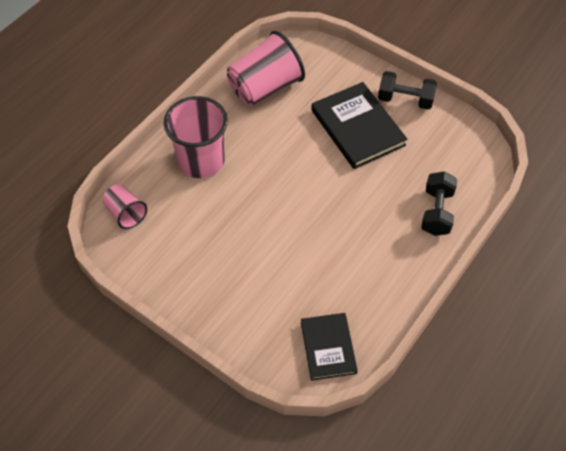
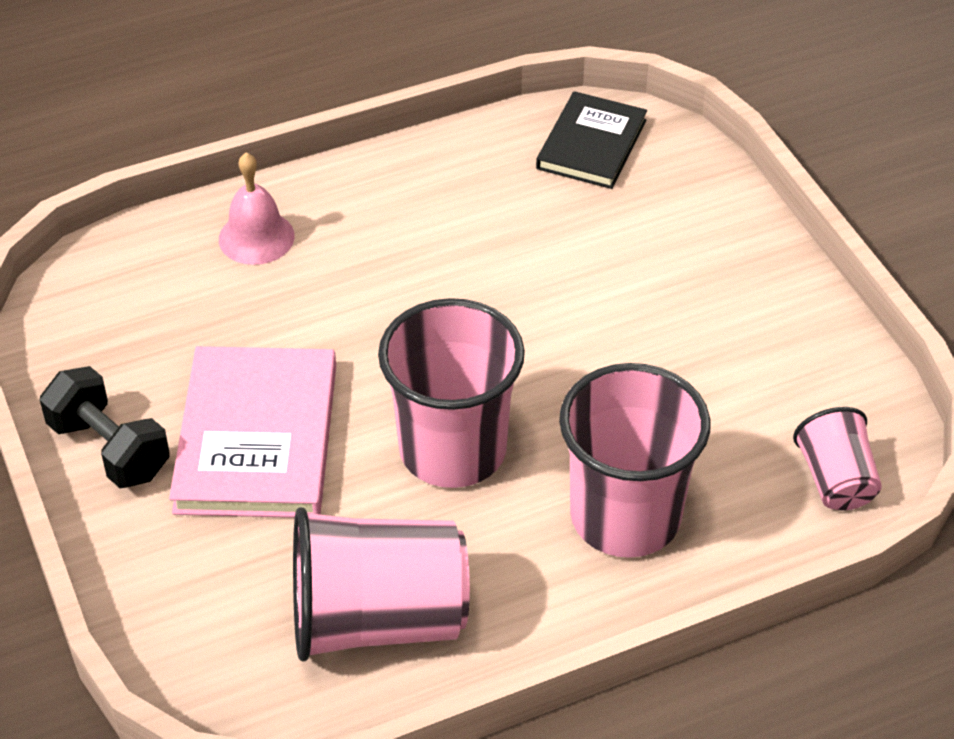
camera: 150 degrees left, 10 degrees down
(282, 157) = (452, 449): none -> pink cup
(357, 128) = (257, 438): black book -> pink book
(436, 212) = (256, 237): black dumbbell -> pink bell

